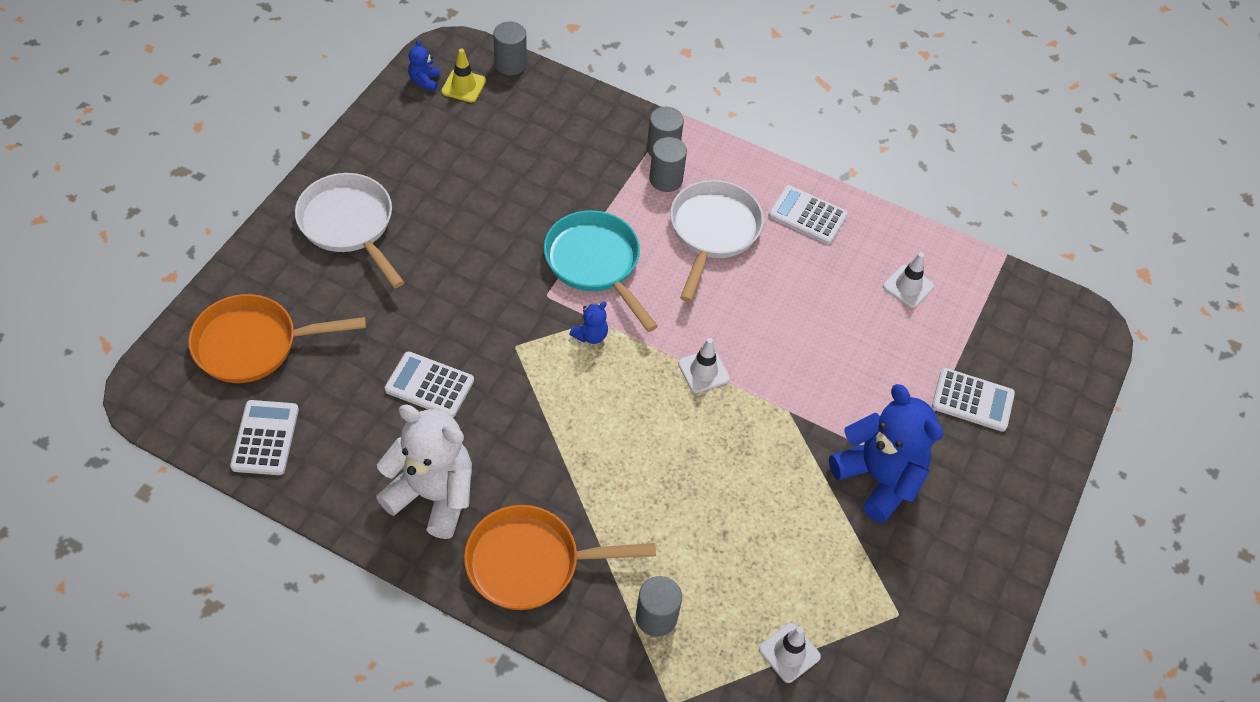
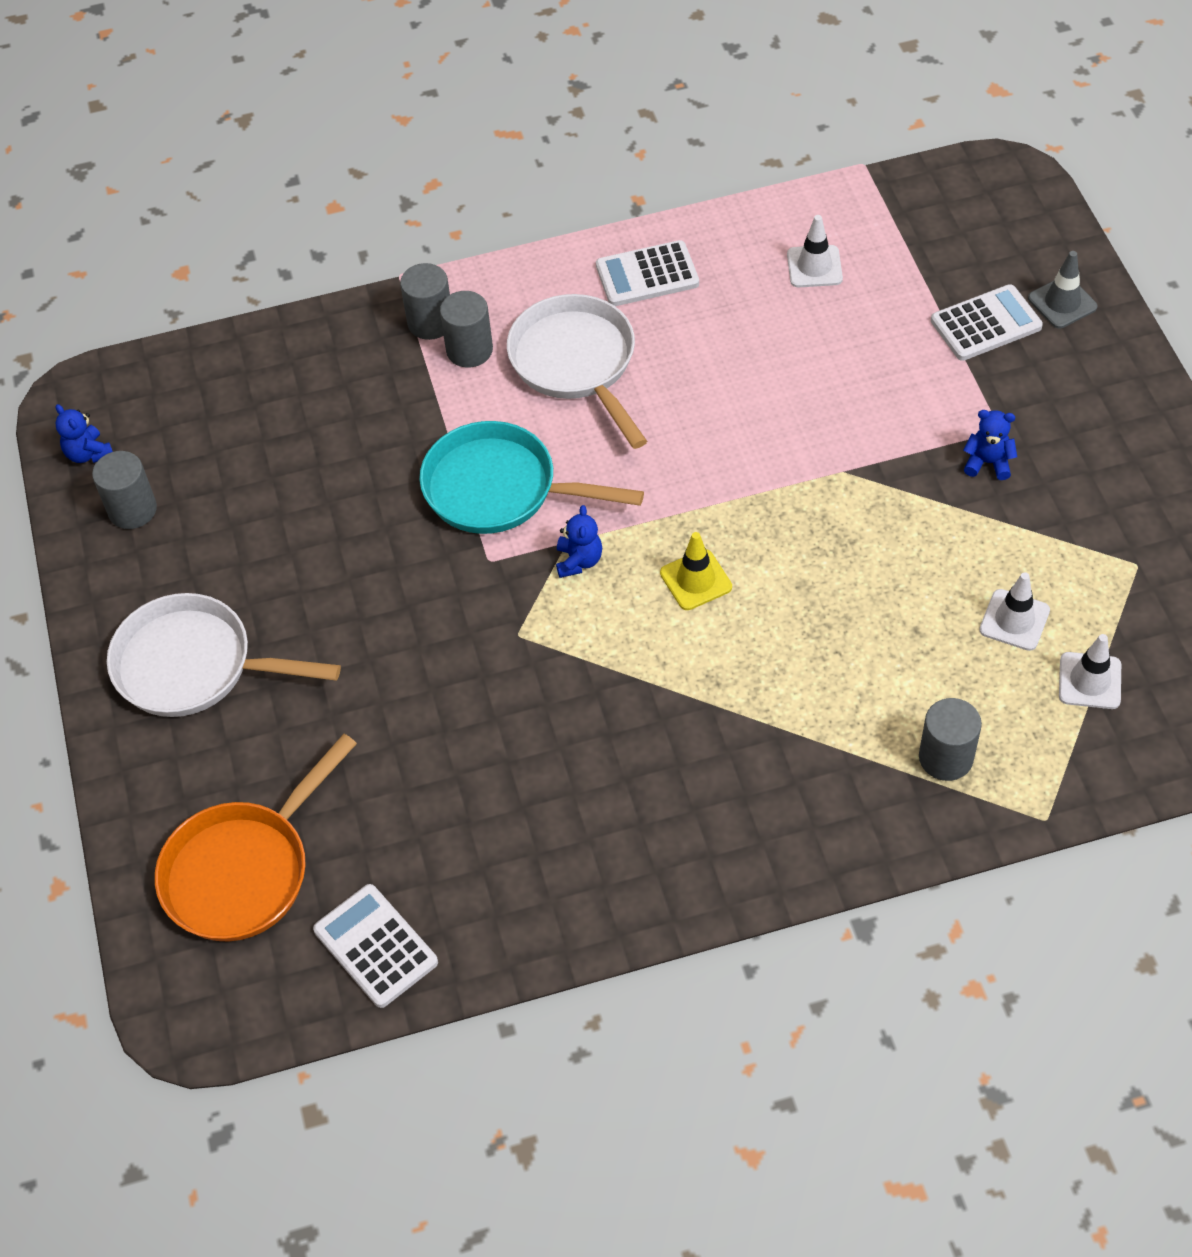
camera: 35 degrees left, 0 degrees up
(429, 385) = (479, 746): white calculator -> none
(433, 495) = (612, 843): white teddy bear -> none
(463, 86) = (139, 425): yellow traffic cone -> yellow traffic cone (696, 580)
(510, 64) = (163, 362): grey cylinder -> grey cylinder (132, 510)
(530, 563) = (779, 817): orange pan -> none
(703, 371) = (724, 502): white traffic cone -> white traffic cone (1014, 620)
(878, 478) = (988, 463): blue teddy bear -> blue teddy bear, size x0.43
(1035, 427) = (1062, 303): none -> grey traffic cone

